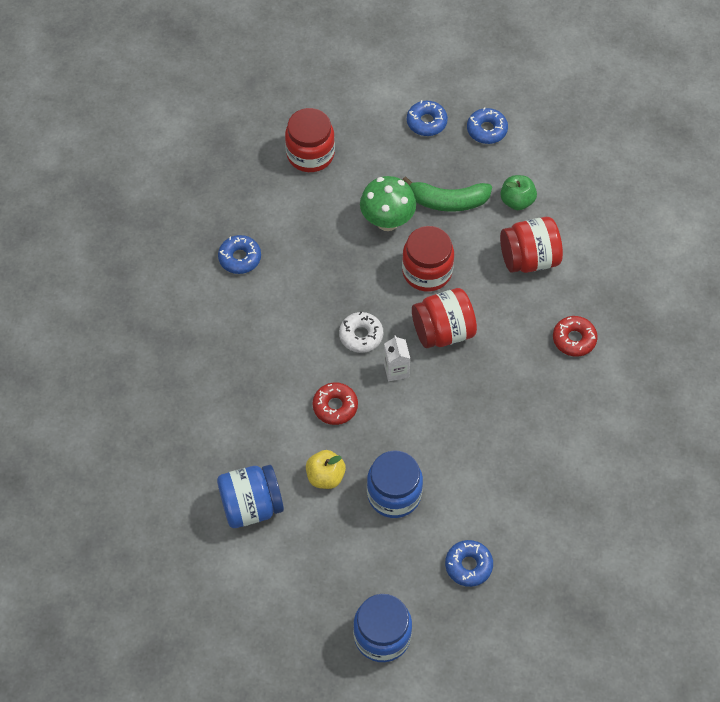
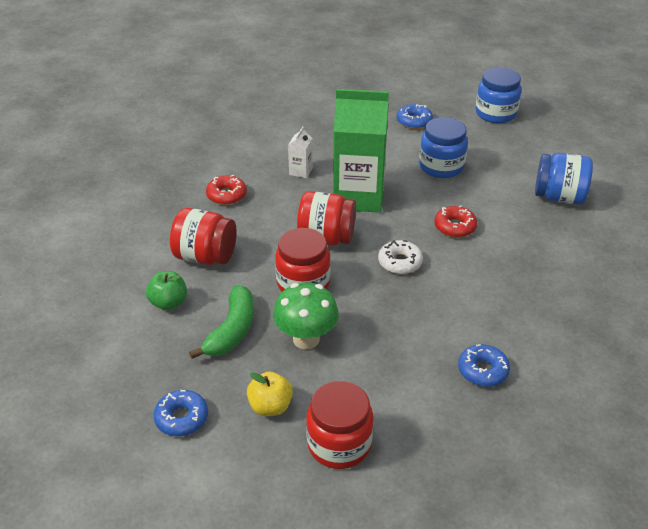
camera: 150 degrees left, 20 degrees down
(325, 476) = (489, 192): yellow apple -> yellow apple (270, 406)
(396, 370) = (386, 230): white carton -> white carton (300, 171)
(448, 201) = (232, 330): green banana -> green banana turned 75 degrees clockwise
(449, 402) = (358, 196): none -> green carton
(486, 130) = (128, 379): blue donut -> none

